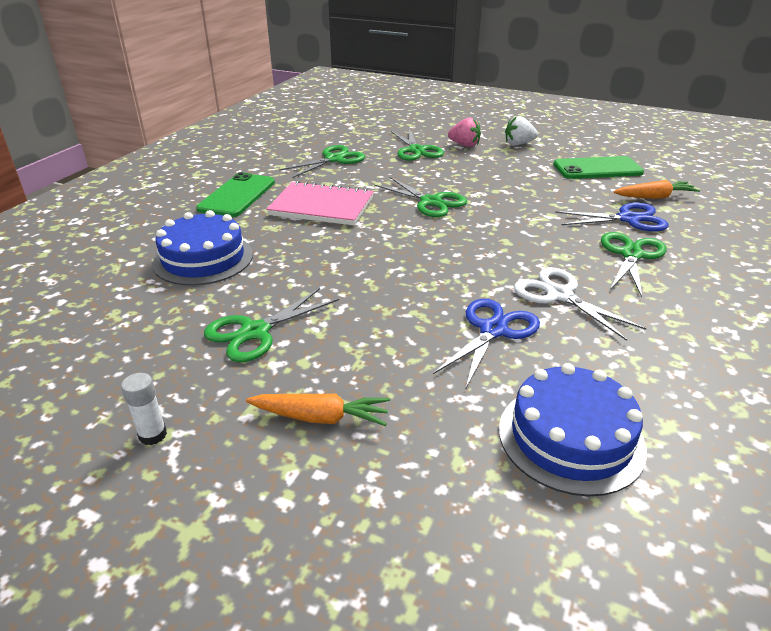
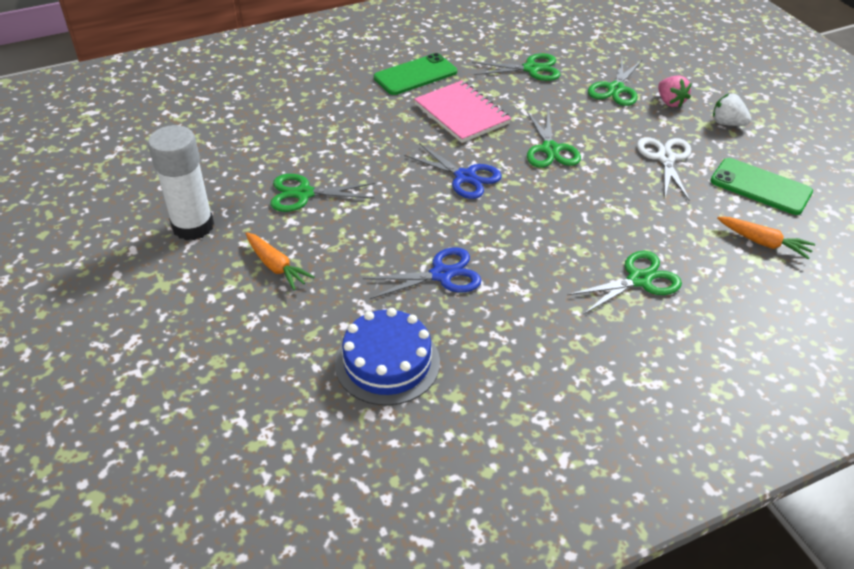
camera: 40 degrees right, 10 degrees up
(152, 435) = (193, 226): white glue stick -> white glue stick, size x2.39
(203, 259) = (334, 122): blue cake -> none
(559, 295) = (526, 277): white scissors -> white scissors (665, 158)
(628, 219) = (696, 249): blue scissors -> blue scissors (465, 177)

